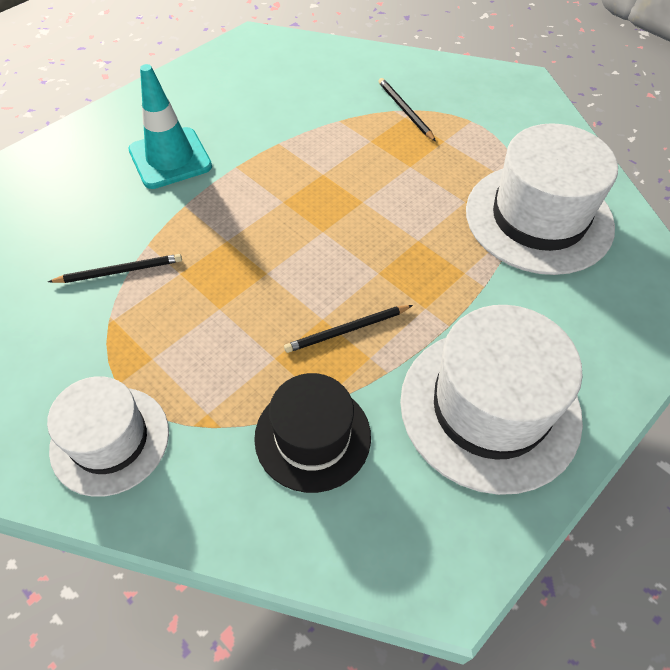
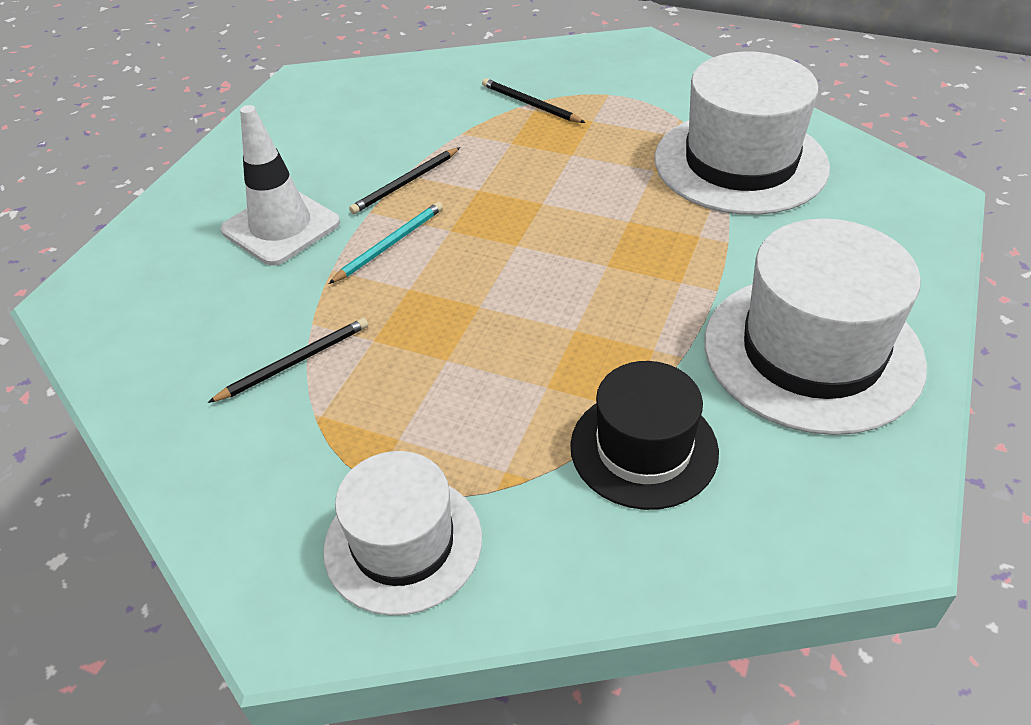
camera: 20 degrees left, 10 degrees down
(170, 158) = (281, 227): turquoise traffic cone -> white traffic cone
(235, 199) = (390, 244): none -> turquoise pencil
(347, 330) = (610, 331): black pencil -> black pencil (405, 183)

